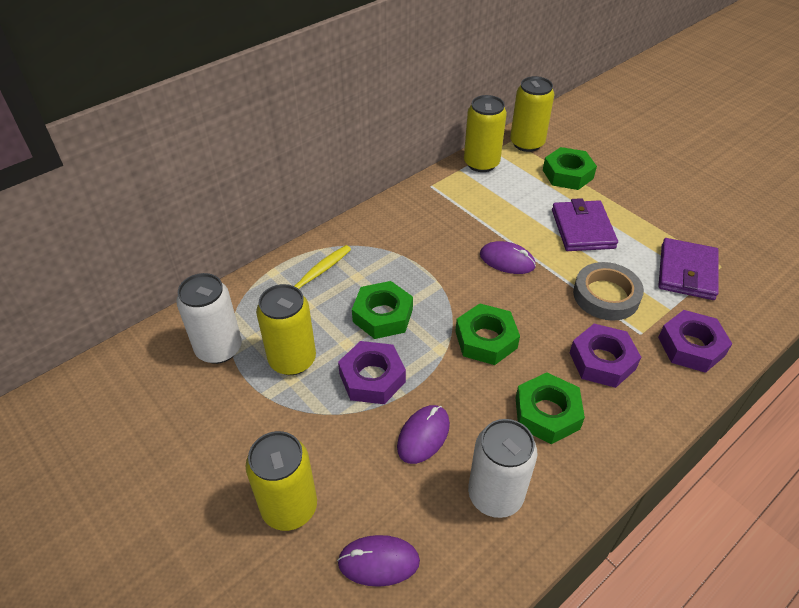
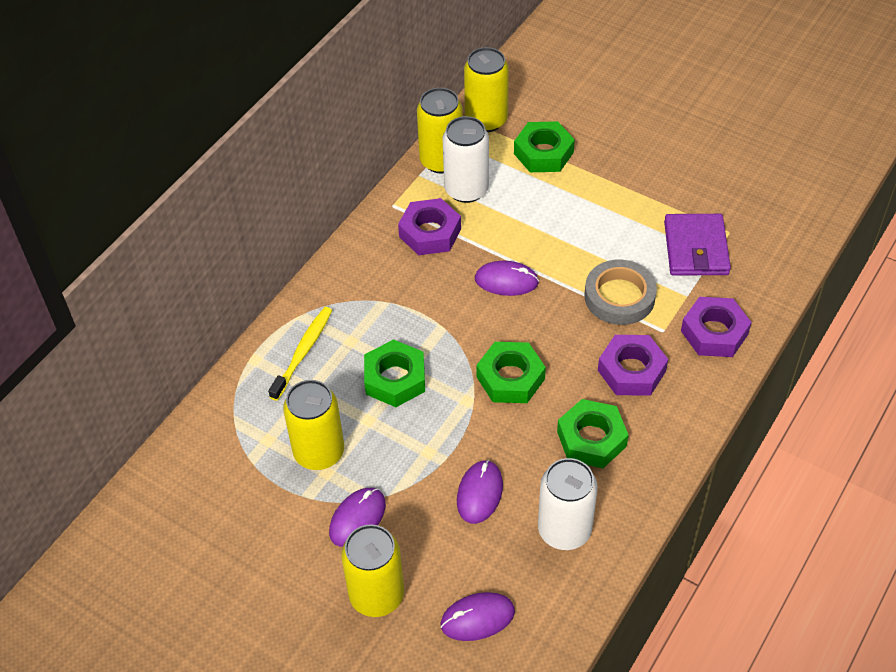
camera: 15 degrees left, 5 degrees up
(219, 348) = (235, 461): white can -> white can (466, 189)
(302, 428) = (357, 518): none -> purple mouse
(372, 378) = (408, 449): purple nut -> purple nut (430, 232)
(582, 229) = (577, 221): purple wallet -> none

